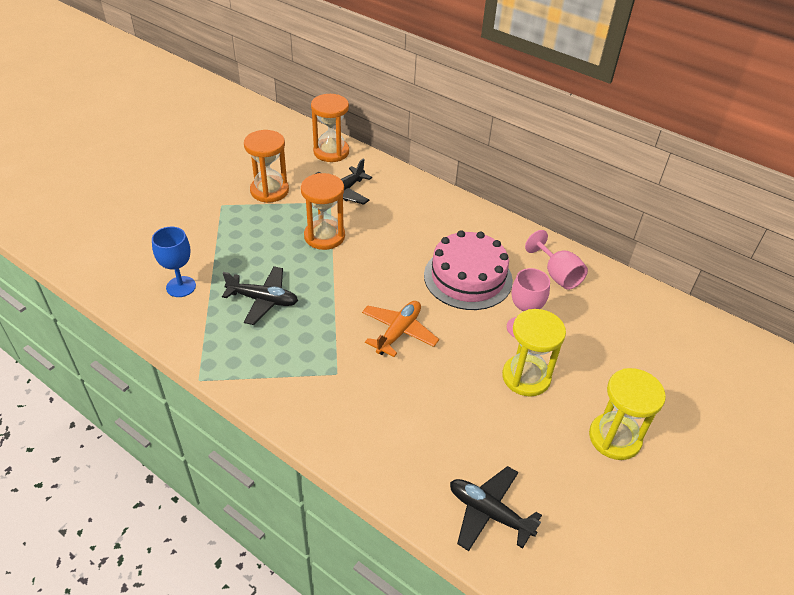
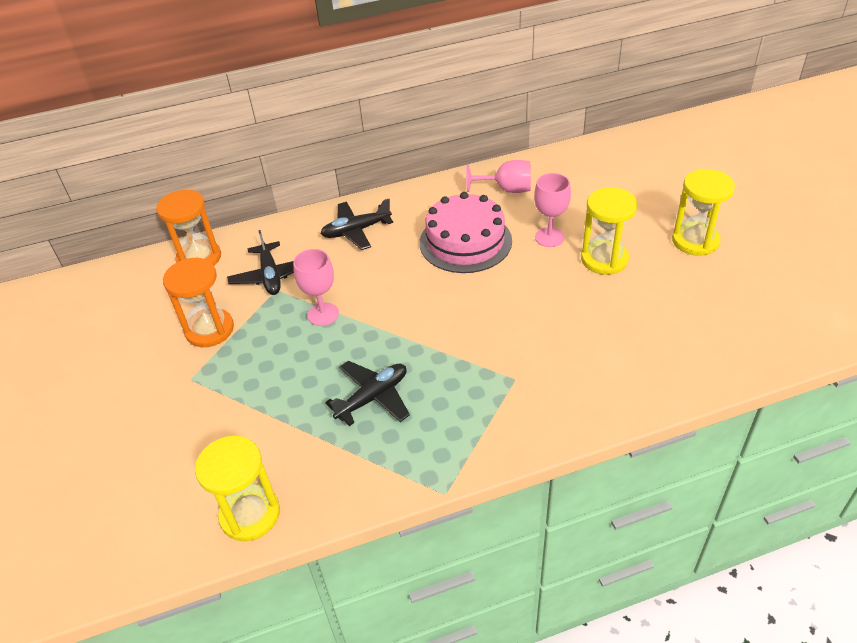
camera: 50 degrees left, 0 degrees up
(128, 288) = (250, 514): none -> yellow hourglass
(181, 286) = (292, 462): blue goblet -> none
(324, 236) = (323, 314): orange hourglass -> pink goblet
(398, 332) = (496, 315): orange plane -> none
(489, 513) = (727, 344): black plane -> black plane (356, 231)

